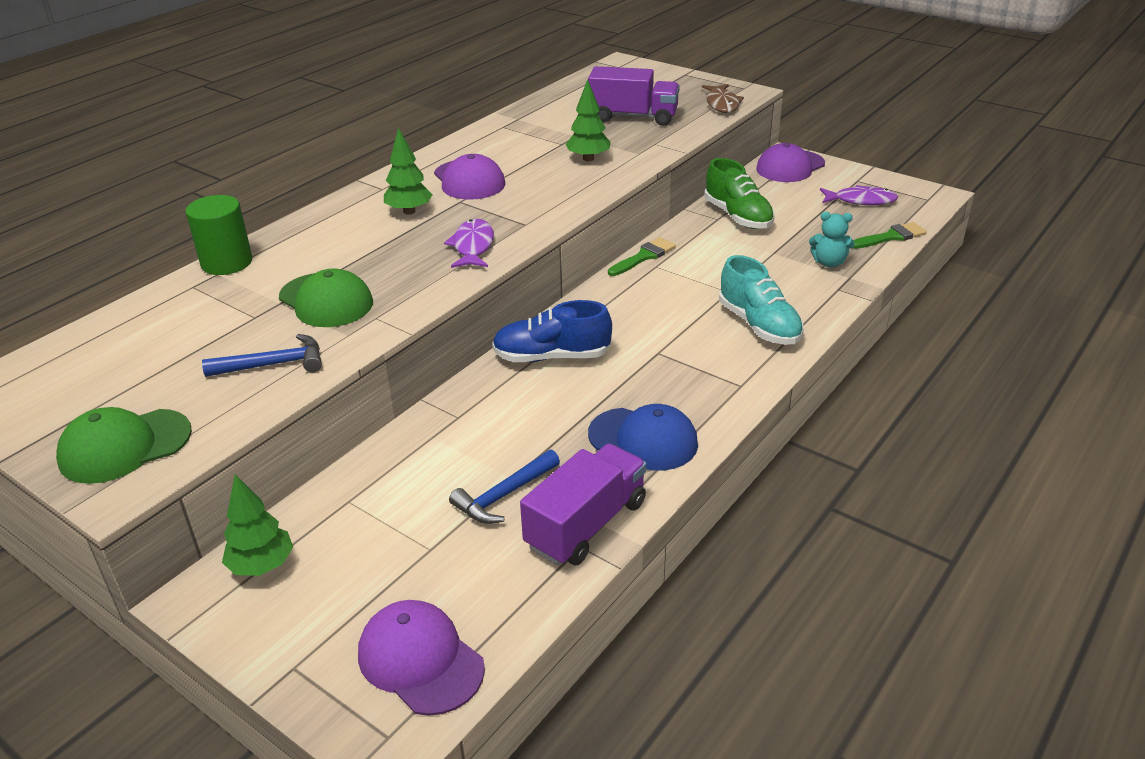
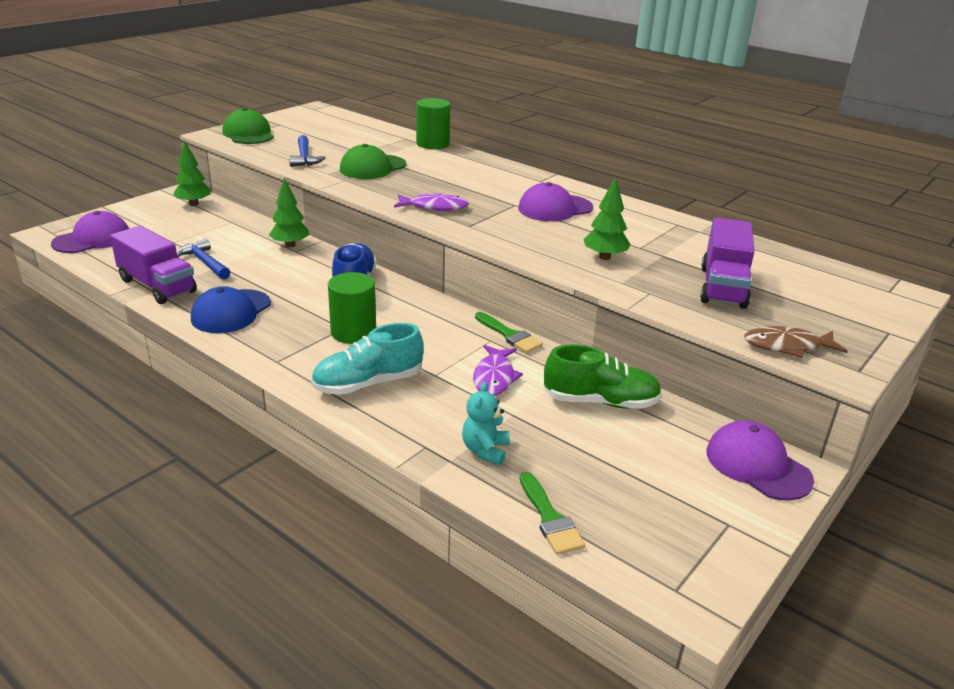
camera: 90 degrees right, 5 degrees down
(409, 211) = (498, 188): green tree -> green tree (290, 245)
(665, 344) = (353, 332): none -> green cylinder
(738, 216) = (600, 401): green shoe -> green shoe turned 150 degrees counterclockwise
(861, 201) = (659, 513): purple fish -> purple fish (494, 377)

